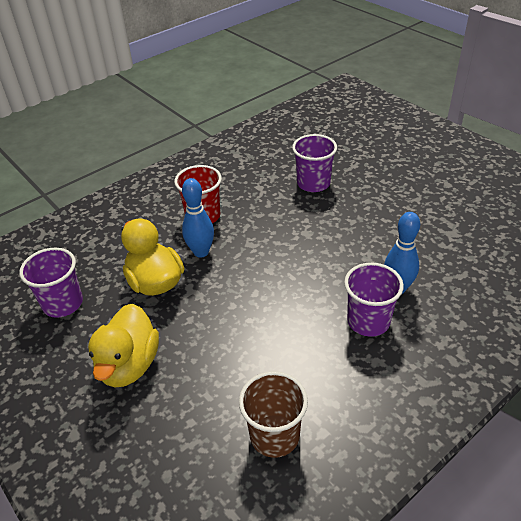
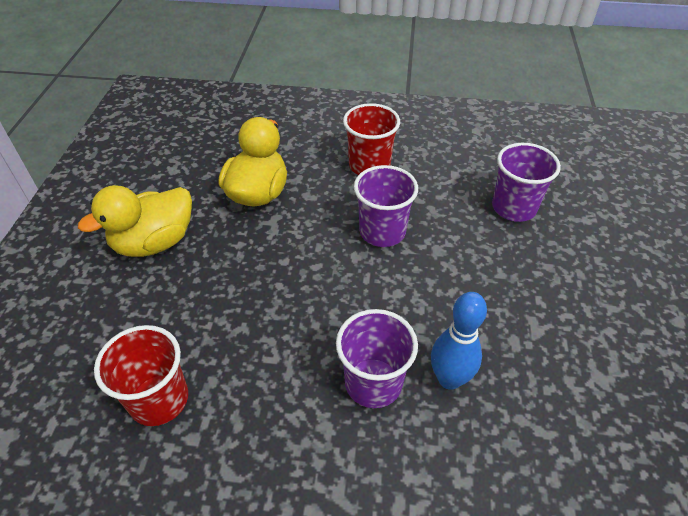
camera: 45 degrees right, 5 degrees up
(63, 303) = (182, 160): purple cup -> purple cup (382, 232)
(201, 252) = (324, 195): blue bowling pin -> none
(274, 435) = (159, 399): brown cup -> red cup

